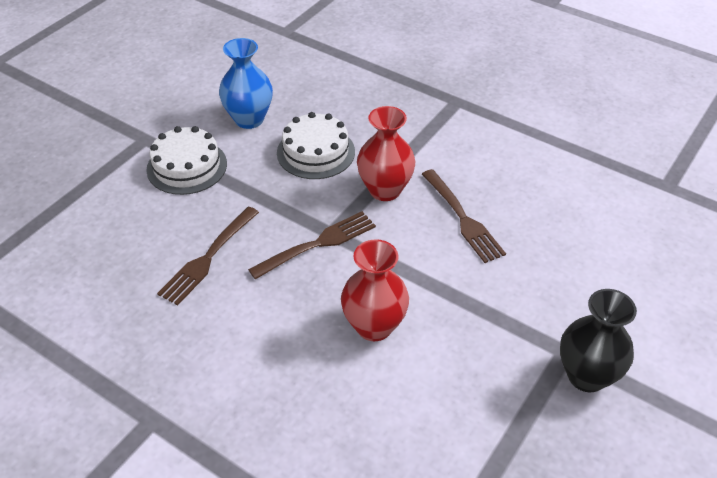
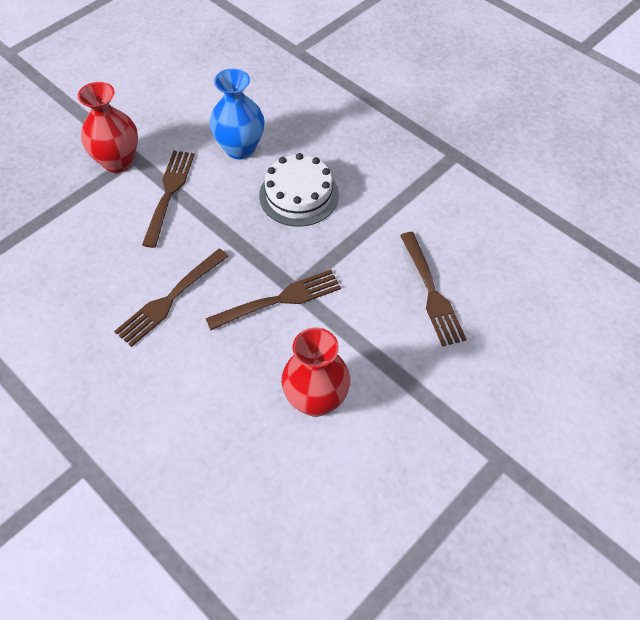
camera: 10 degrees right, 10 degrees up
(187, 166) = (169, 194): white cake -> brown fork
(385, 190) = (359, 248): red vase -> red vase (118, 161)
(586, 376) = (517, 489): black vase -> none

